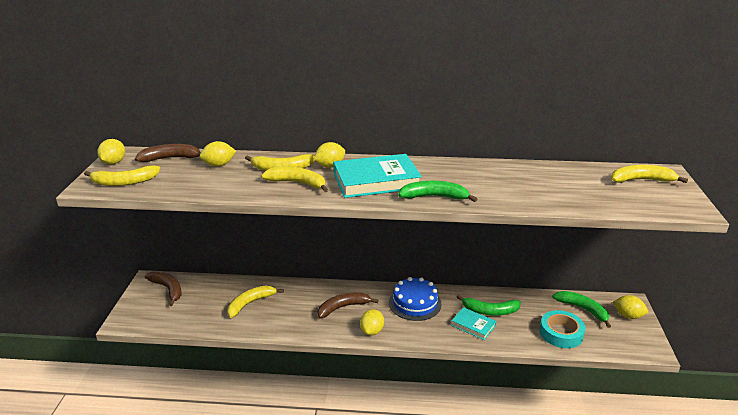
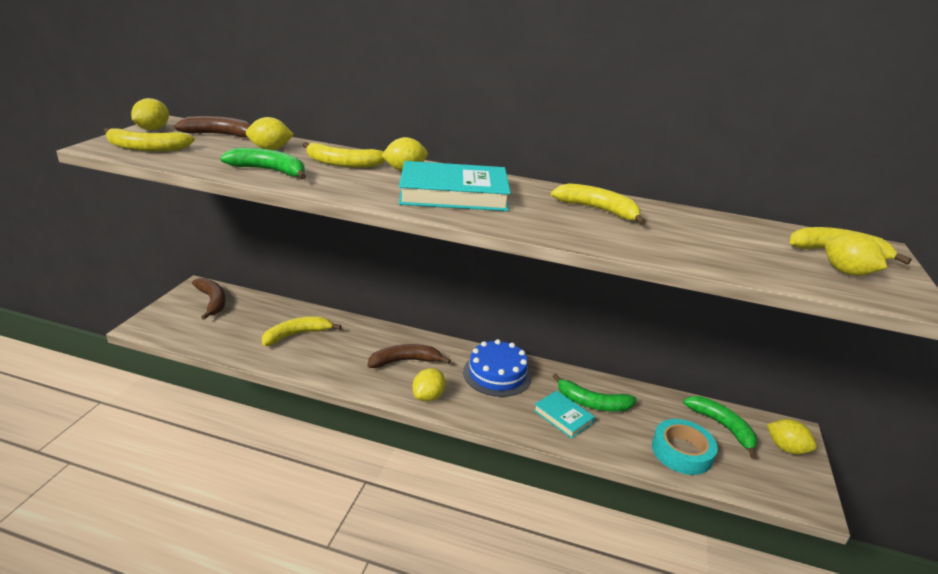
camera: 10 degrees right, 0 degrees up
(298, 183) = (351, 181): yellow banana -> yellow banana (598, 210)
(434, 197) = (521, 223): green banana -> green banana (269, 171)
(651, 195) = (846, 272): none -> yellow lemon

